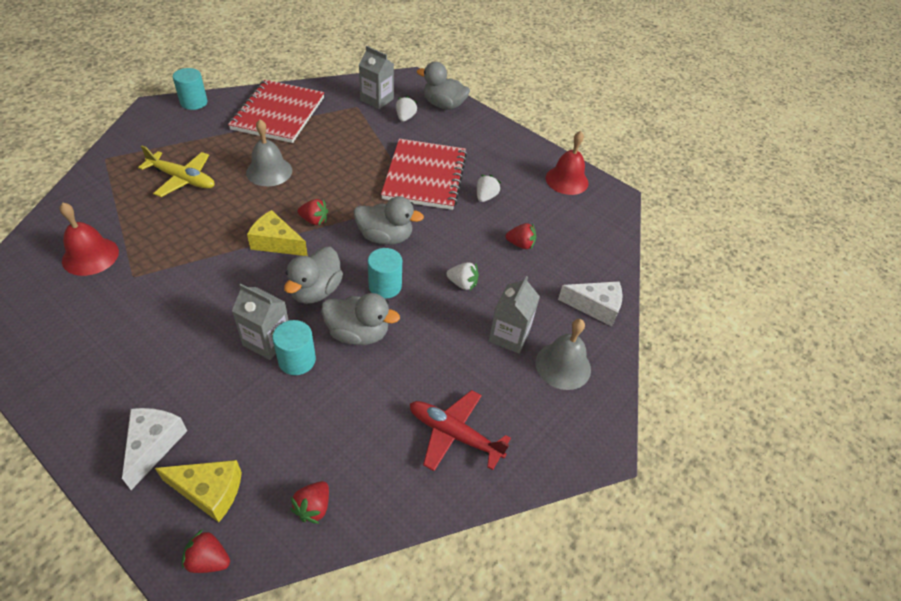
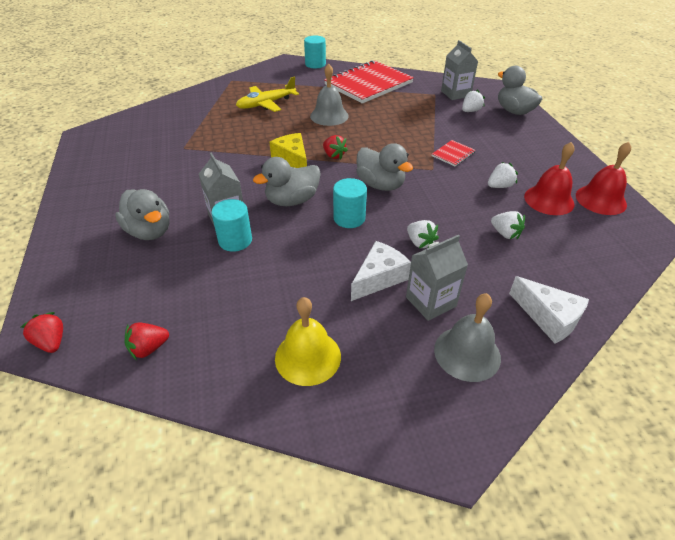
camera: 40 degrees right, 5 degrees down
(90, 256) = (171, 128): red bell -> red bell (549, 200)
(153, 445) = (96, 250): white cheese -> white cheese (379, 278)
(182, 179) = (266, 104): yellow plane -> yellow plane turned 90 degrees clockwise
(209, 491) = (97, 297): yellow cheese -> none
(358, 333) = (297, 242): grey duck -> grey duck (150, 231)
(424, 176) = (453, 154): red notebook -> red notebook, size x0.42
(454, 434) = (308, 357): red plane -> yellow bell
(520, 244) = (505, 234): red strawberry -> white strawberry

